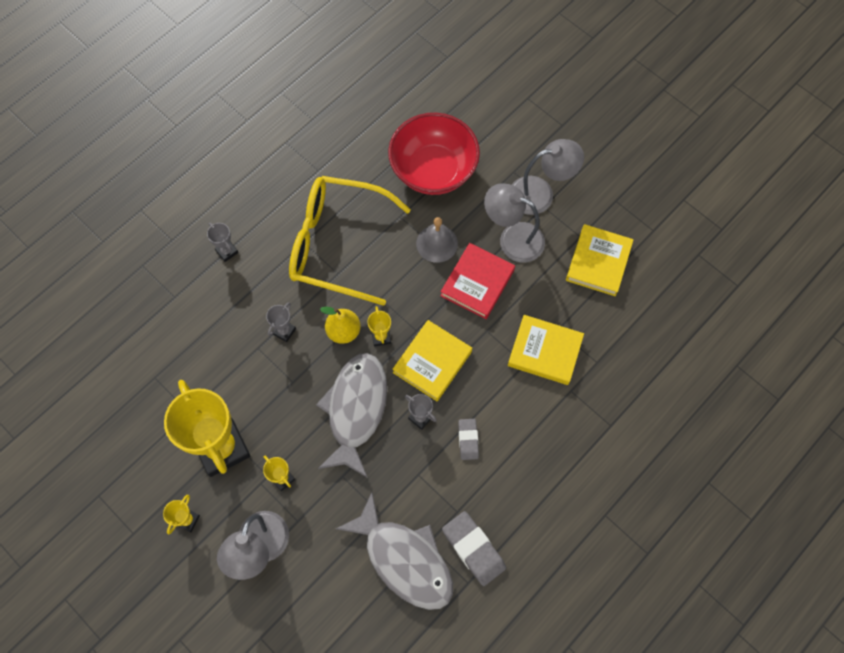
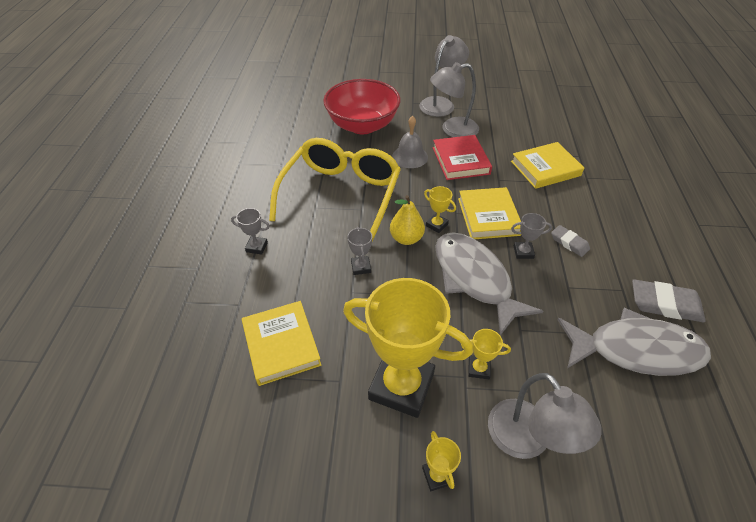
camera: 40 degrees left, 20 degrees down
(336, 244) = (341, 194): yellow glasses -> yellow glasses turned 135 degrees clockwise
(598, 262) = (513, 114): yellow book -> yellow book (281, 345)

